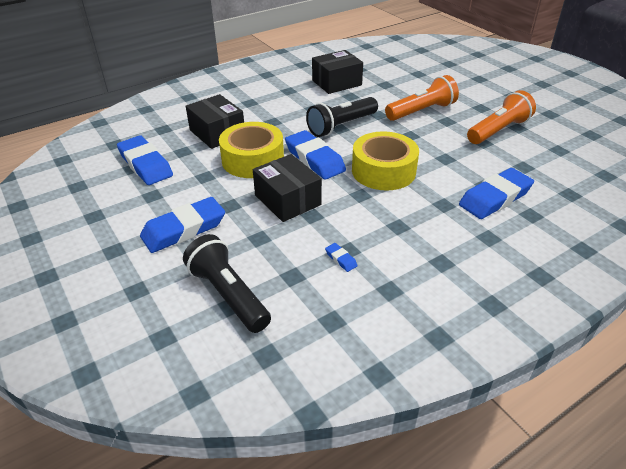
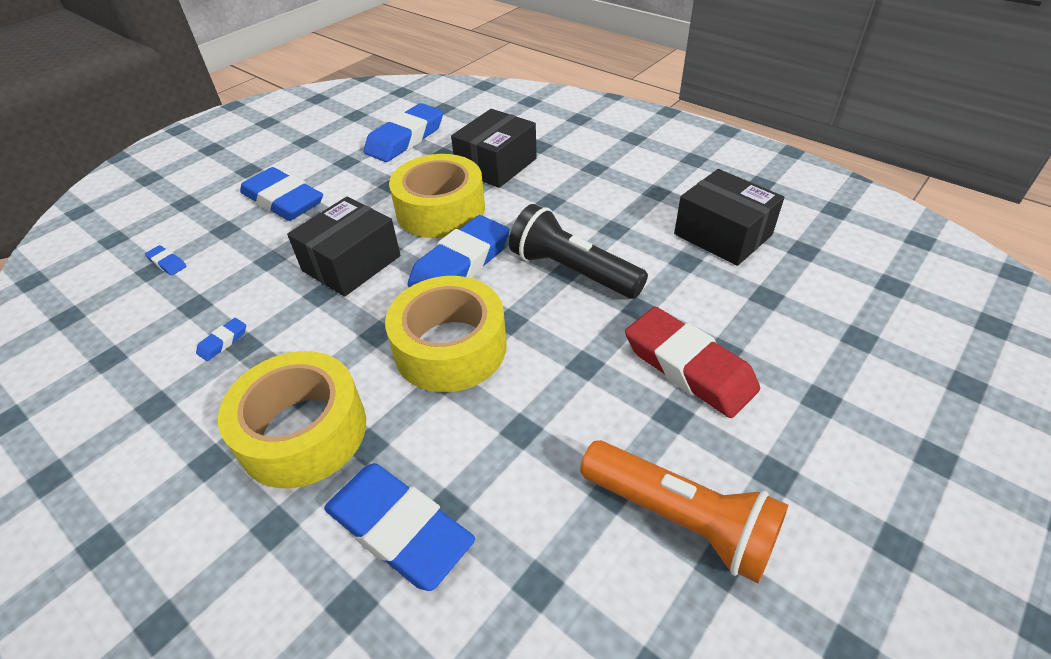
camera: 75 degrees right, 5 degrees up
(228, 295) = (167, 263): black flashlight -> blue eraser
(421, 111) = (688, 367): orange flashlight -> red eraser
(429, 225) = (303, 432): none -> yellow tape

